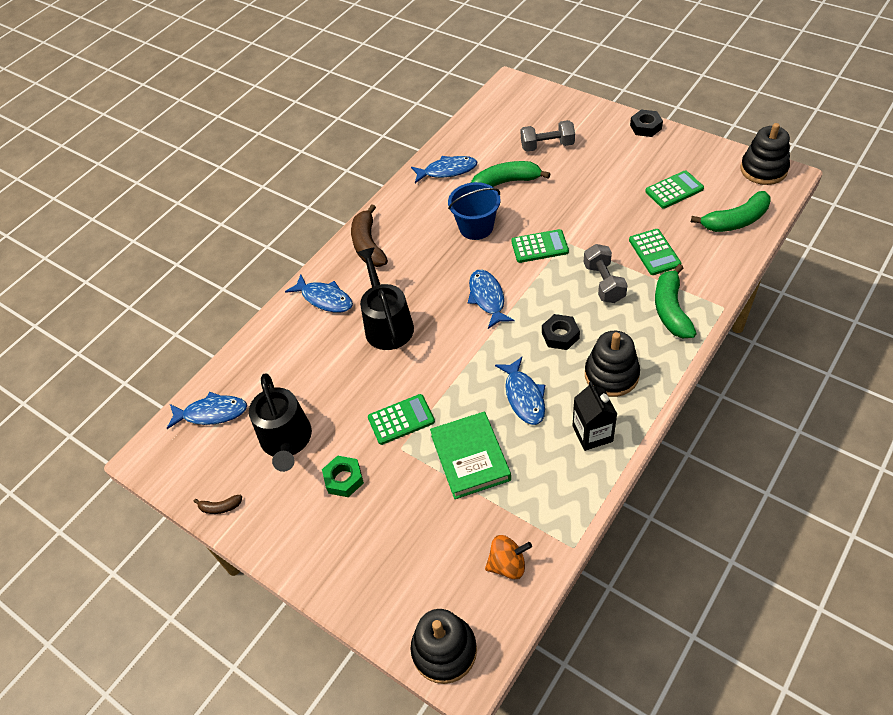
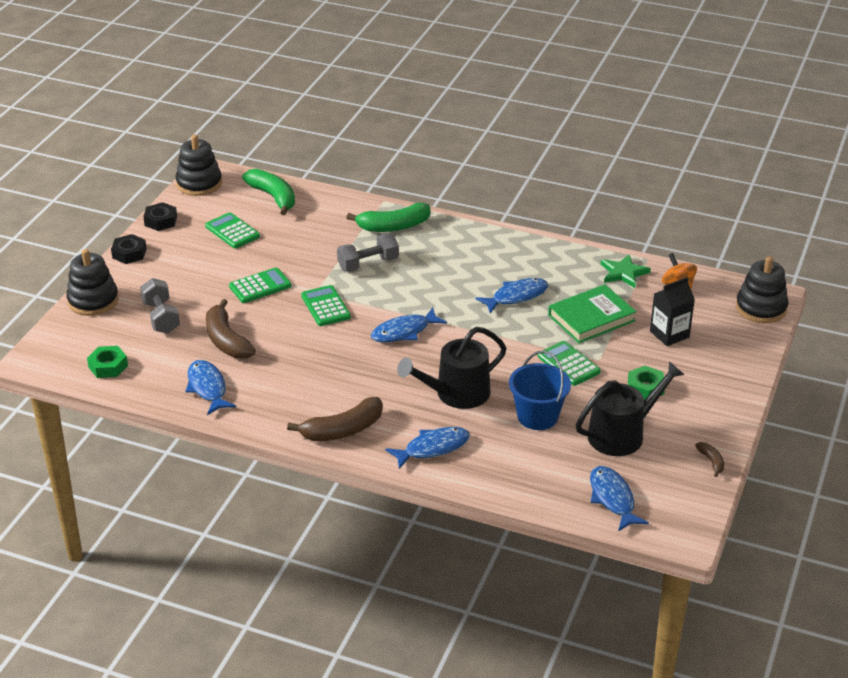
camera: 110 degrees left, 15 degrees down
(324, 299) = (432, 448): blue fish -> blue fish turned 45 degrees clockwise
(476, 227) = (302, 352): blue bucket -> blue bucket (537, 416)
(490, 119) = (108, 366): none -> green nut
(505, 182) = (226, 340): green banana -> brown banana
(547, 512) = (623, 273): none -> green star
(560, 335) = (440, 283): black nut -> black nut (161, 221)
(592, 433) = (541, 257): black carton -> black carton (669, 334)
(611, 375) = (476, 252): black stacking toy -> black stacking toy (93, 301)
(654, 252) = (322, 238): green calculator -> green calculator (260, 286)

